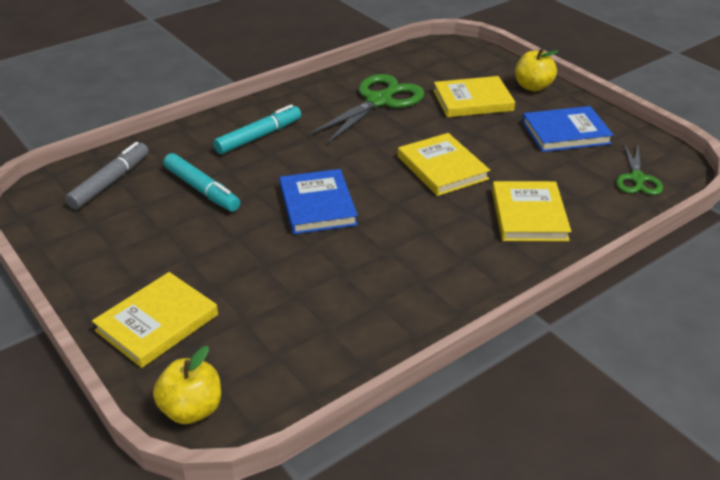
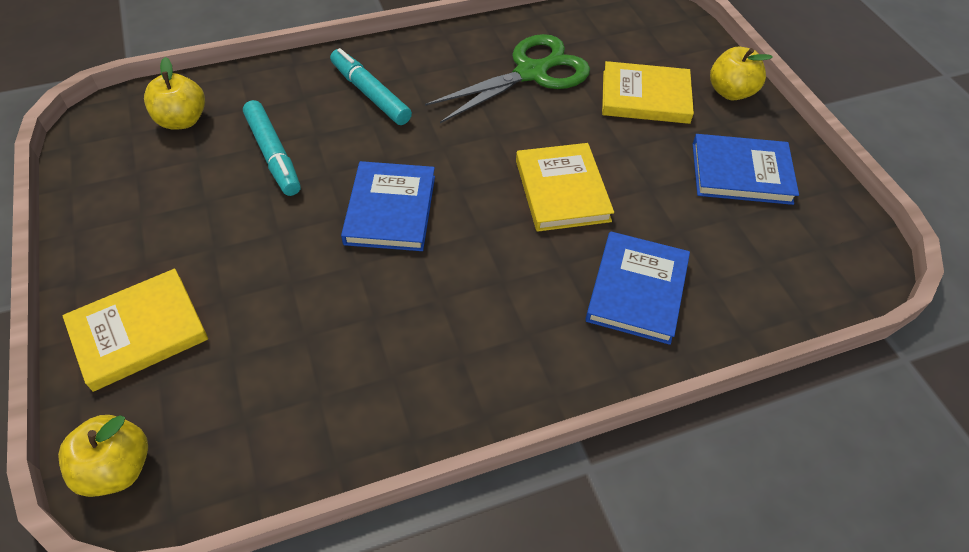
camera: 15 degrees right, 15 degrees up
(110, 182) = (182, 120): grey marker -> yellow apple
(259, 137) = (370, 94): turquoise marker -> turquoise marker turned 105 degrees counterclockwise
(529, 215) = (637, 290): yellow book -> blue book
(637, 178) = (804, 268): green scissors -> none

